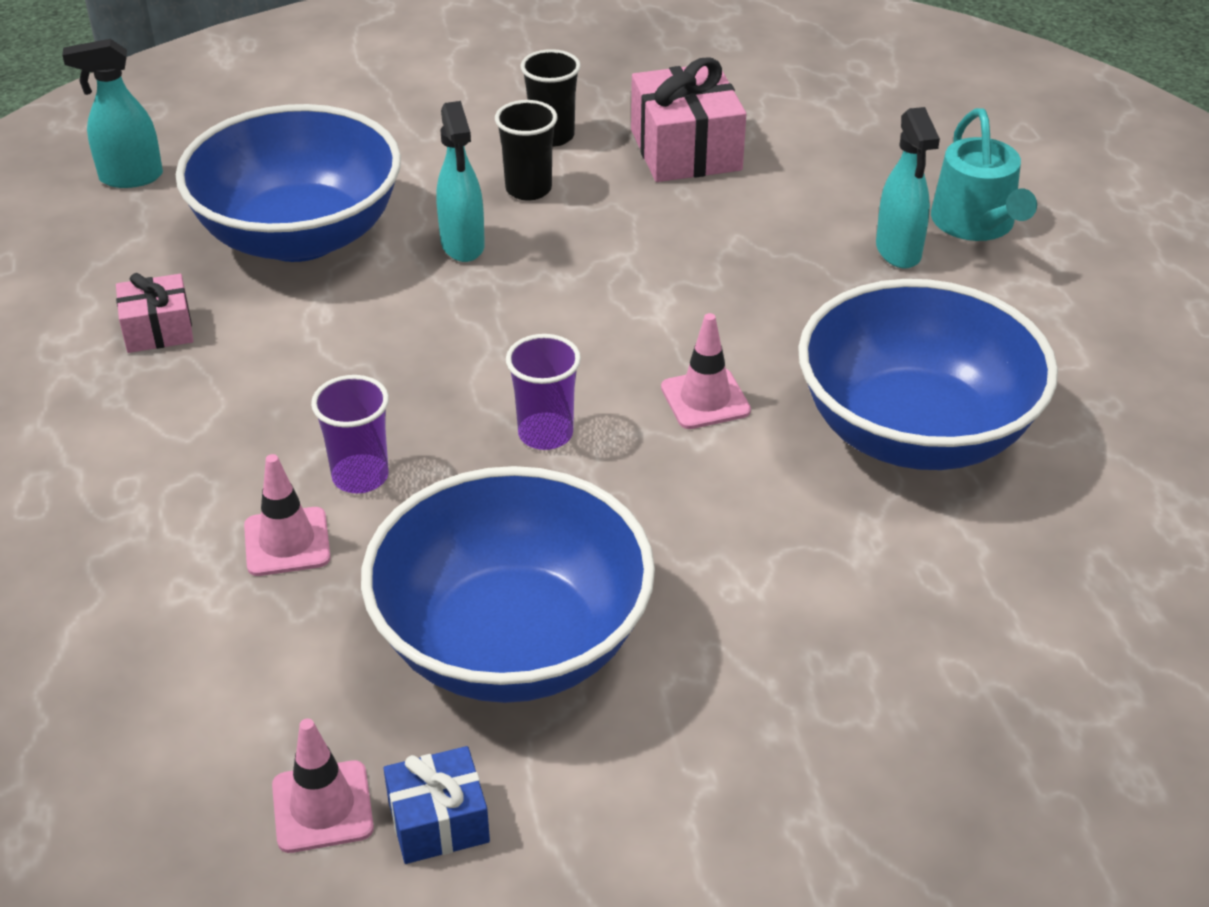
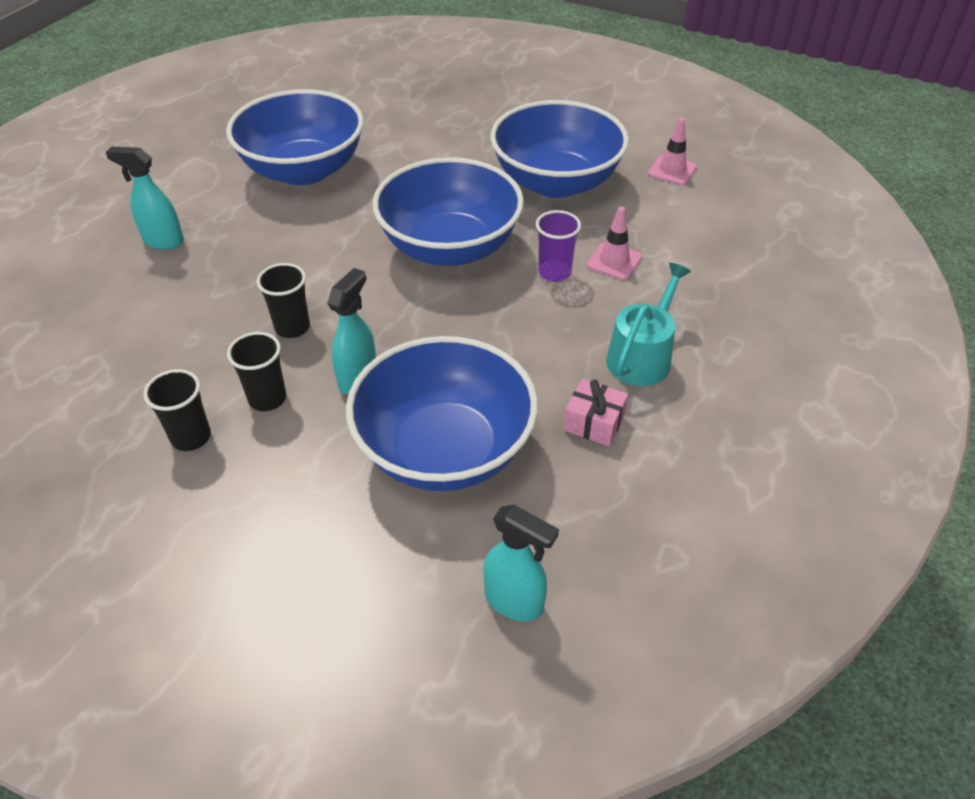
camera: 140 degrees left, 5 degrees up
(438, 821) = (634, 150): blue gift -> none
(545, 434) = (450, 247): purple cup -> blue bowl
(601, 251) = (292, 327): none -> black cup
(686, 150) = (140, 370): pink gift -> none
(705, 399) = (361, 225): pink traffic cone -> none
(898, 252) = (163, 241): turquoise spray bottle -> turquoise spray bottle turned 105 degrees counterclockwise
(976, 223) = (103, 234): turquoise watering can -> turquoise watering can (642, 356)

